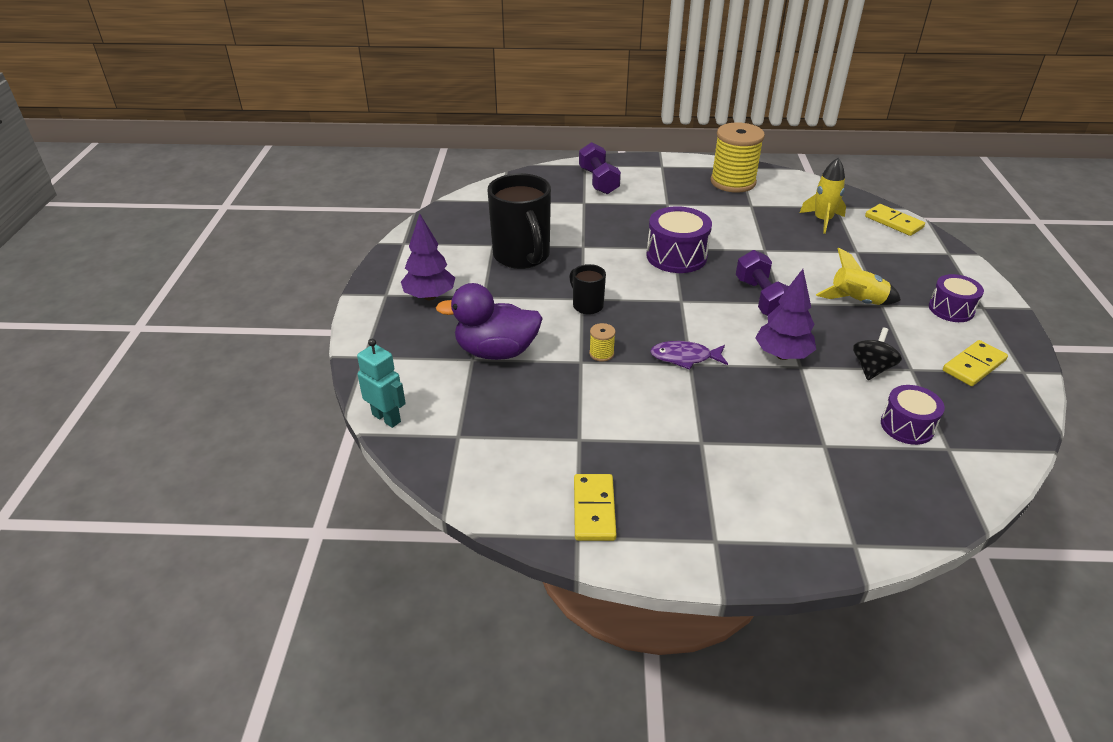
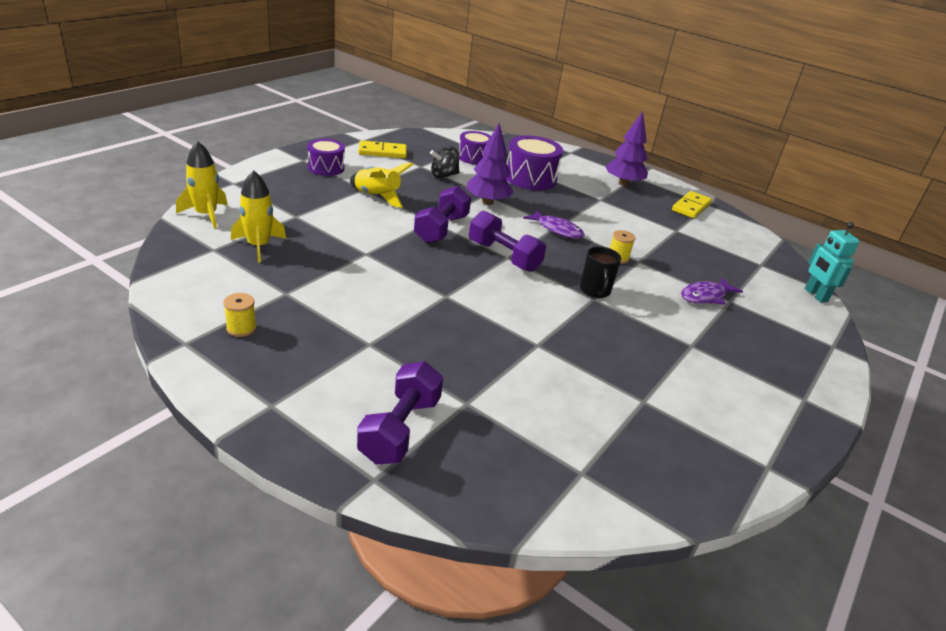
camera: 150 degrees left, 5 degrees down
(430, 296) = (752, 372): purple tree -> purple tree (623, 183)
(496, 351) = (705, 296): purple duck -> purple fish
(522, 257) = (619, 366): black mug -> none
(676, 256) = (456, 288): purple drum -> purple drum (530, 178)
(685, 300) = (504, 256): none -> purple dumbbell
(733, 182) = (241, 328): yellow spool -> yellow spool, size x0.41
(893, 222) = (206, 215): yellow domino -> yellow rocket

